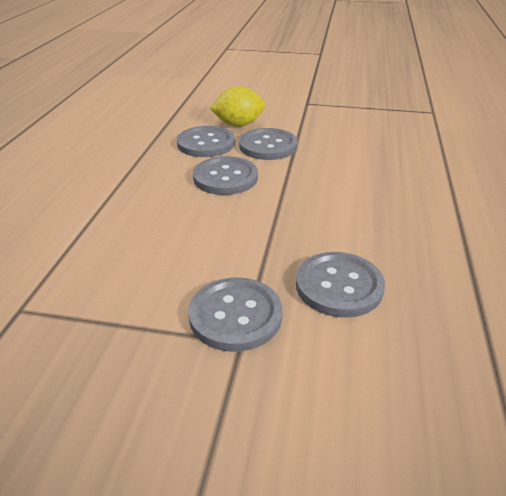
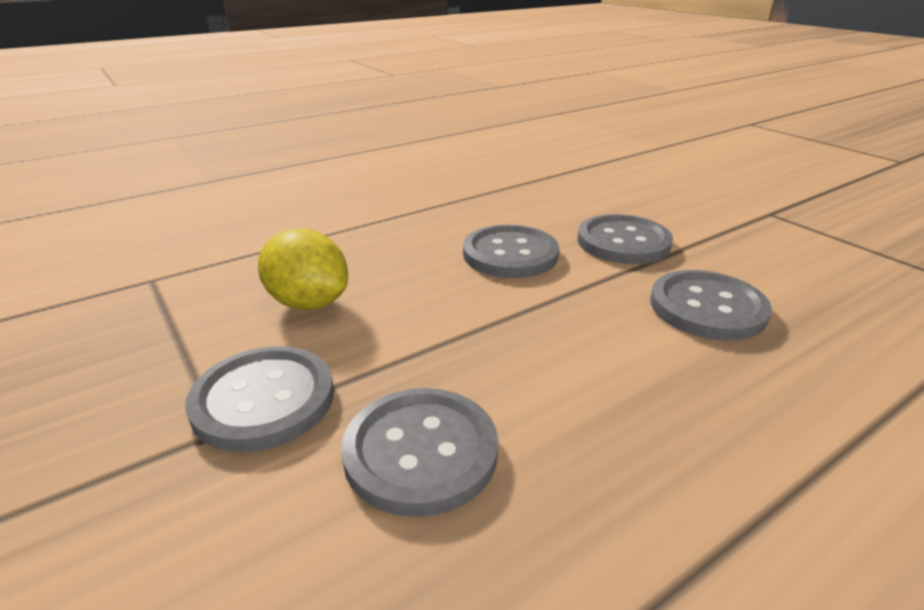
camera: 45 degrees right, 5 degrees down
(206, 143) = (550, 212): grey button -> grey button (707, 308)
(238, 125) = (625, 206): yellow lemon -> yellow lemon (308, 303)

